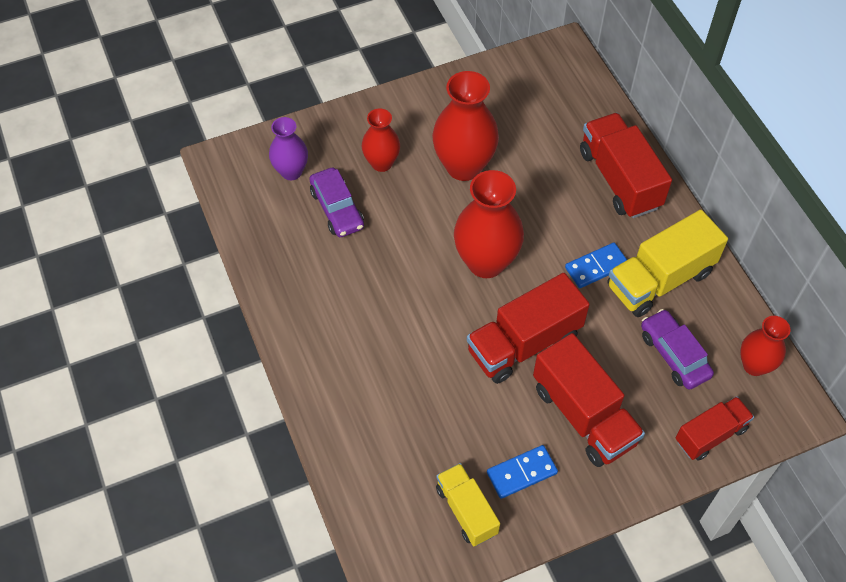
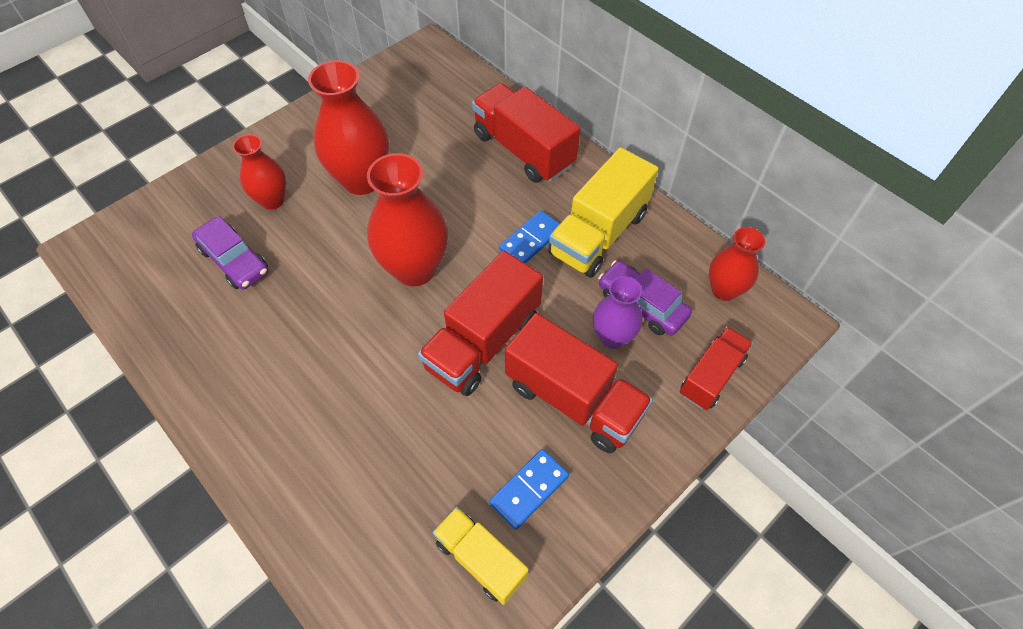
camera: 20 degrees left, 0 degrees up
(291, 171) = (172, 236): purple vase -> purple vase (612, 337)

